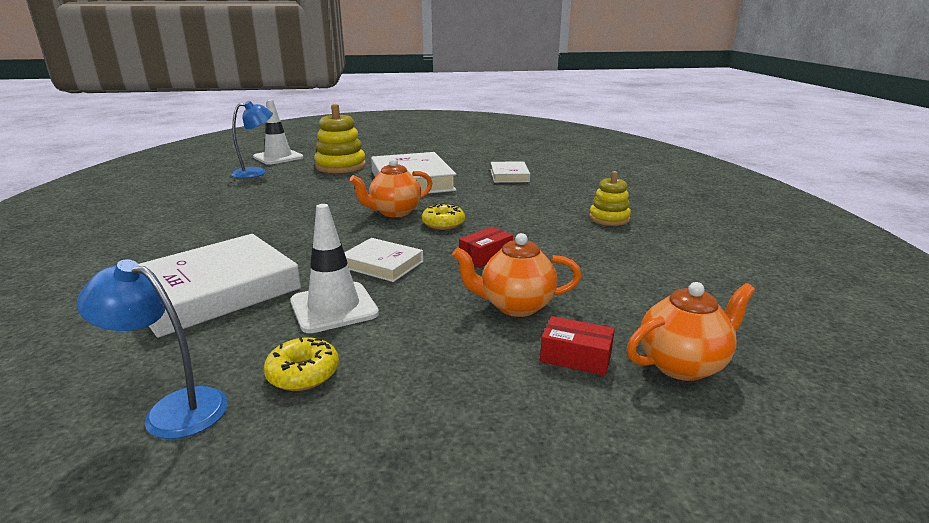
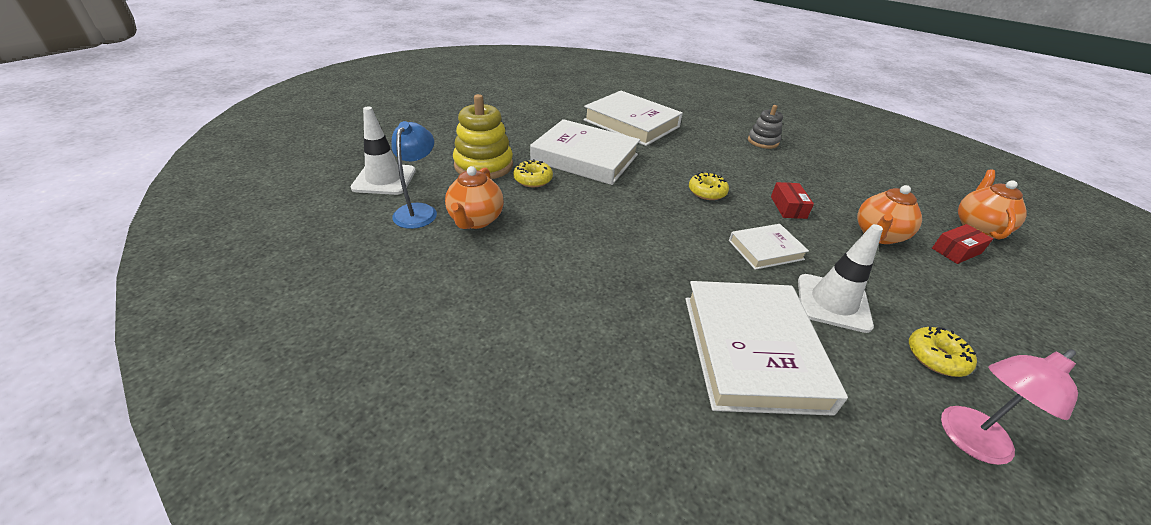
camera: 50 degrees left, 15 degrees up
(173, 409) = (968, 441): blue lamp -> pink lamp
(347, 180) = (533, 179): none -> yellow donut
(394, 212) = (655, 198): orange teapot -> orange teapot (475, 220)
(509, 176) = (631, 123): white book -> white book, size x1.89
(609, 218) = (763, 141): yellow stacking toy -> grey stacking toy

